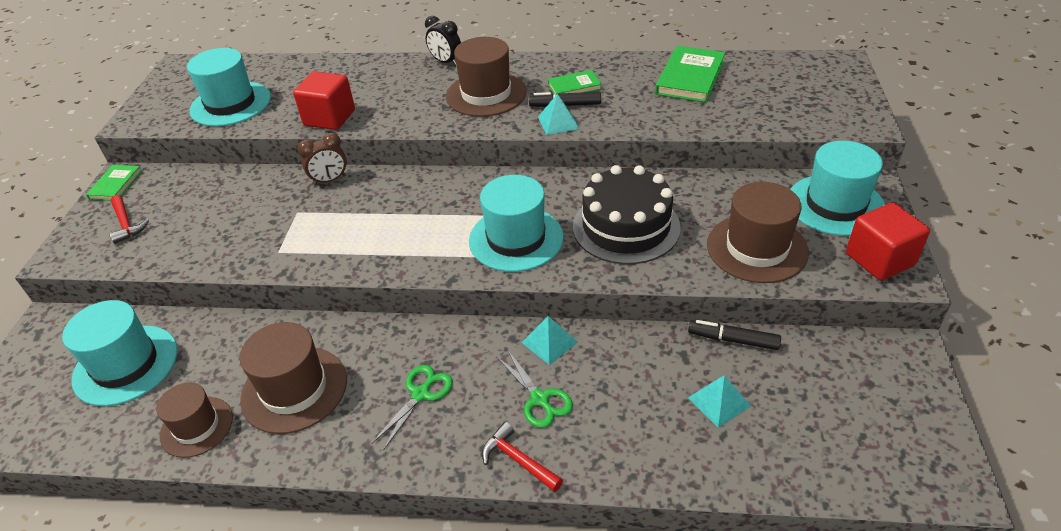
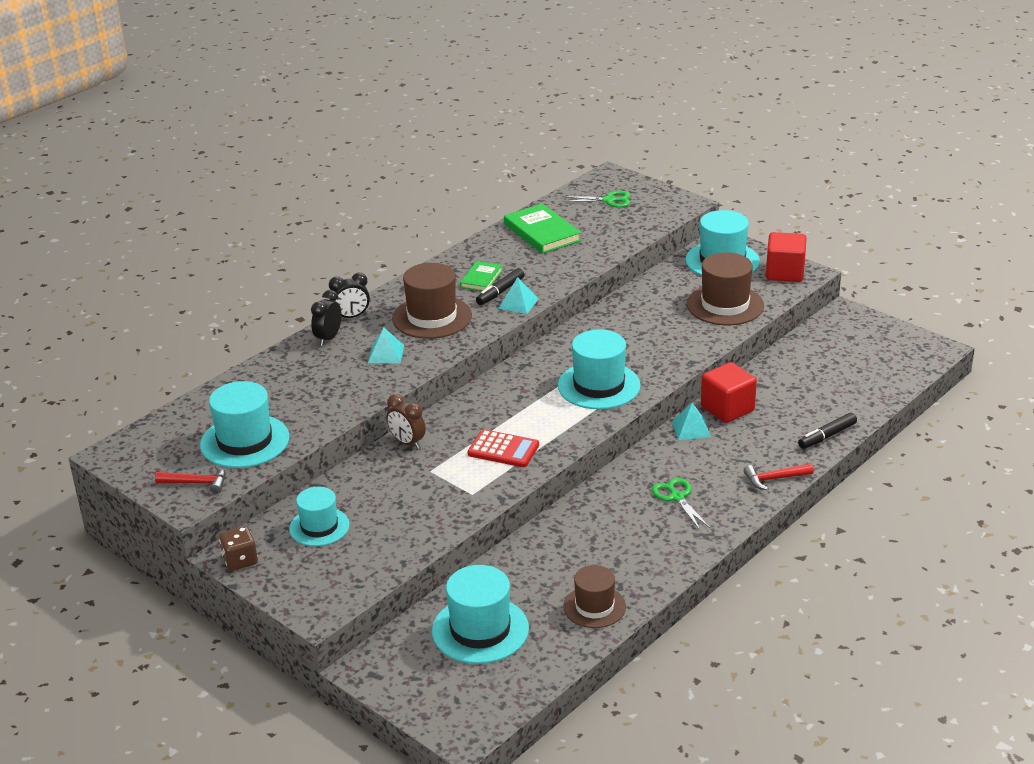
camera: 55 degrees left, 10 degrees down
(115, 185) = (240, 560): green book -> brown dice
(126, 224) = (318, 565): red hammer -> red hammer (197, 483)
(180, 198) = (319, 527): none -> turquoise hat
(294, 389) = (608, 551): brown hat -> none
(329, 118) = (353, 397): red cube -> red cube (727, 409)
(329, 180) = (407, 442): brown clock -> brown clock turned 120 degrees clockwise
(360, 235) = (503, 449): none -> red calculator
(404, 68) = (328, 338): none -> black clock
(539, 399) = (735, 452): green scissors -> green scissors (609, 200)
(626, 227) = (644, 340): black cake -> none
(719, 401) = (809, 390): turquoise pyramid -> turquoise pyramid (386, 354)
(733, 340) = (769, 363): black marker -> black marker (827, 436)

